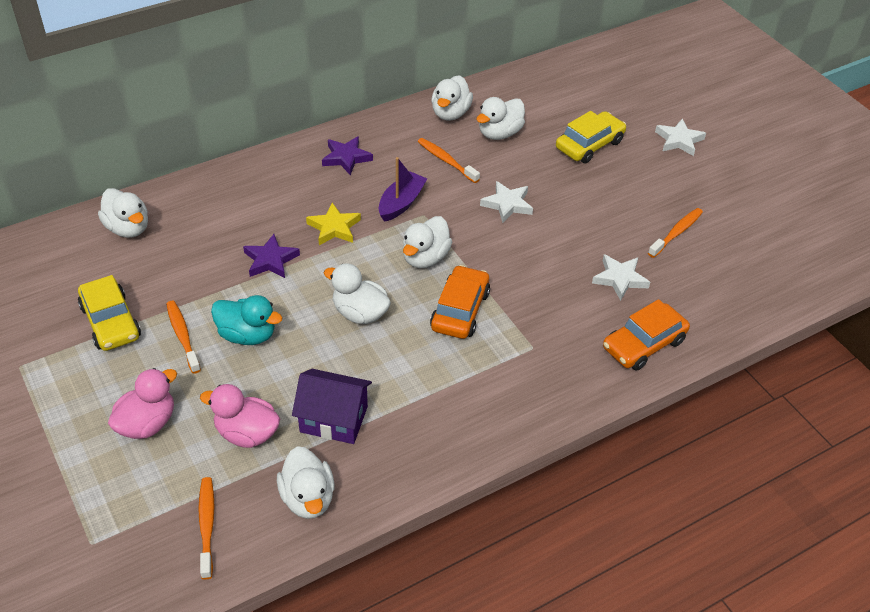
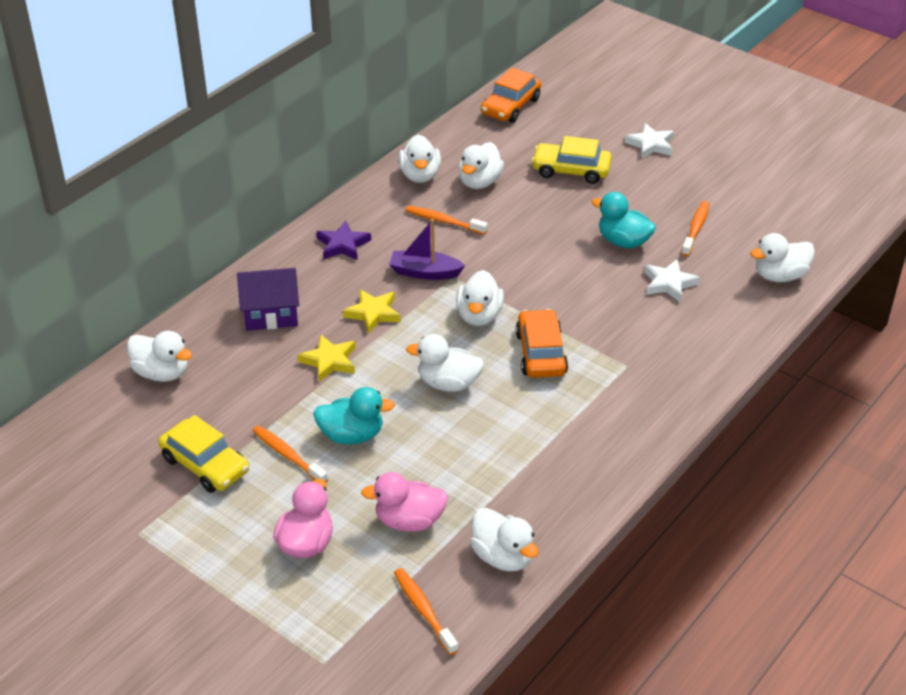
camera: 20 degrees left, 5 degrees down
(270, 260) = (329, 361): purple star -> yellow star
(334, 419) = (483, 483): purple house -> purple house (271, 314)
(401, 203) = (424, 272): purple boat -> purple boat turned 90 degrees counterclockwise
(507, 204) = (527, 246): white star -> none
(589, 145) = (571, 170): yellow car -> yellow car turned 105 degrees counterclockwise
(599, 226) = (623, 241): none -> turquoise duck
(644, 344) = (722, 333): orange car -> orange car (510, 106)
(734, 303) = (780, 276): none -> white duck

